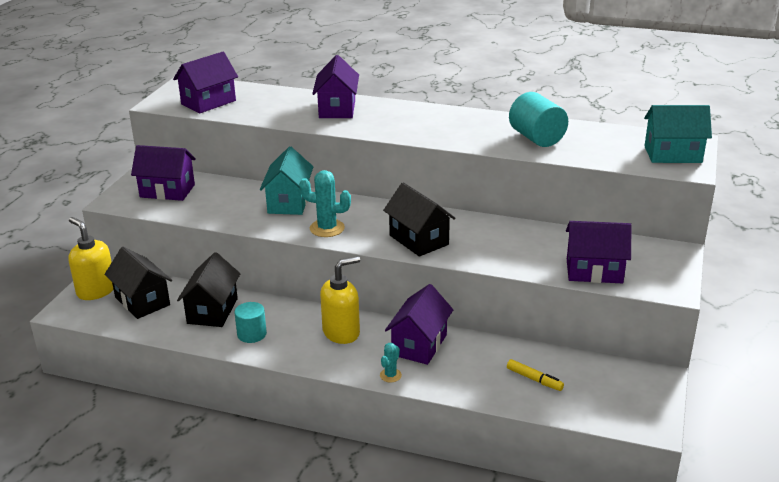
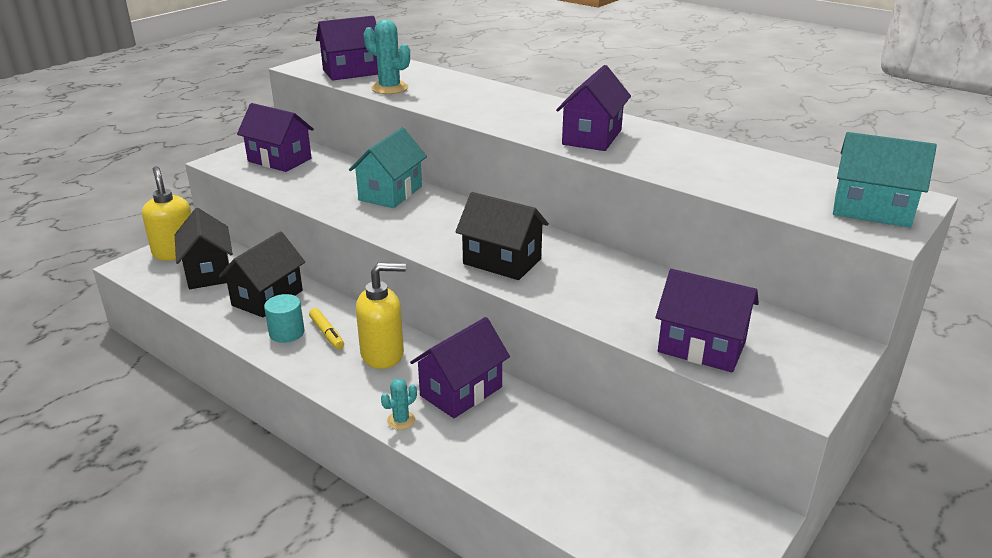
camera: 20 degrees right, 0 degrees up
(327, 228) = (408, 228): turquoise cactus -> turquoise cactus (389, 88)
(337, 109) = (479, 96): purple house -> purple house (592, 137)
(419, 240) = (502, 261): black house -> black house turned 45 degrees counterclockwise
(534, 379) = (575, 474): yellow marker -> yellow marker (327, 333)
(536, 138) = (692, 161): turquoise cylinder -> none

